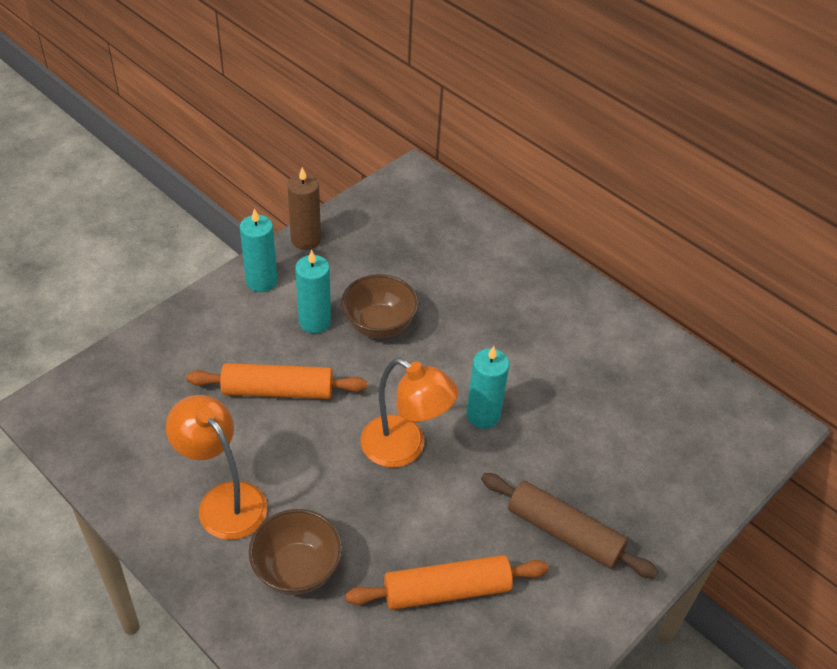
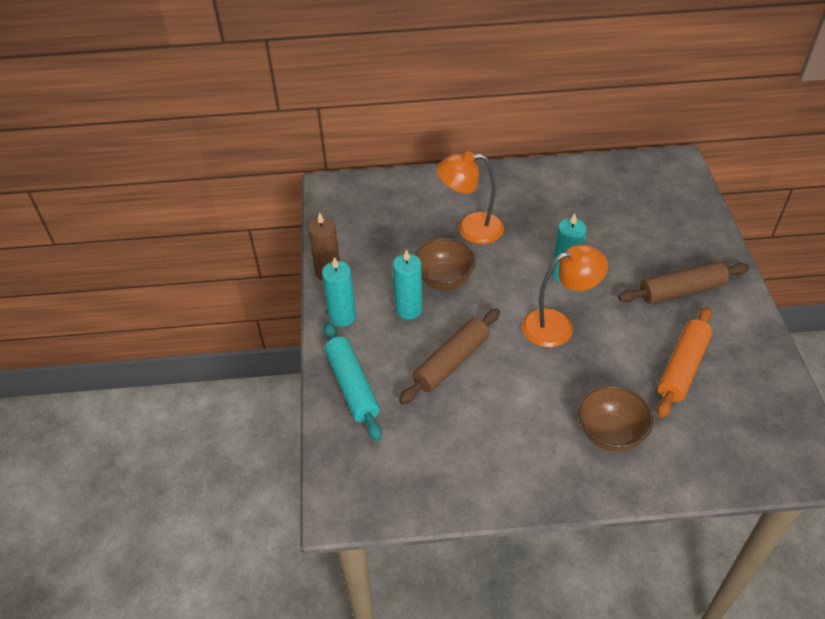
camera: 45 degrees left, 0 degrees up
(186, 336) = (352, 386): none -> turquoise rolling pin
(224, 500) = (520, 443): orange lamp -> orange lamp (470, 229)
(277, 390) = (451, 362): orange rolling pin -> brown rolling pin

